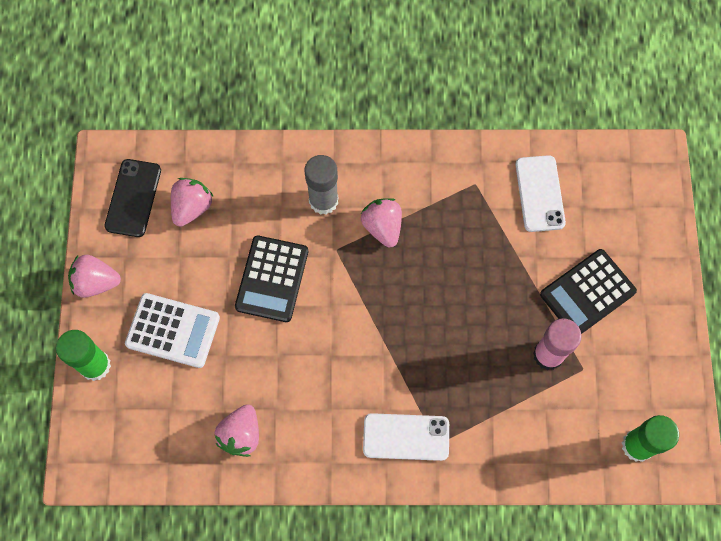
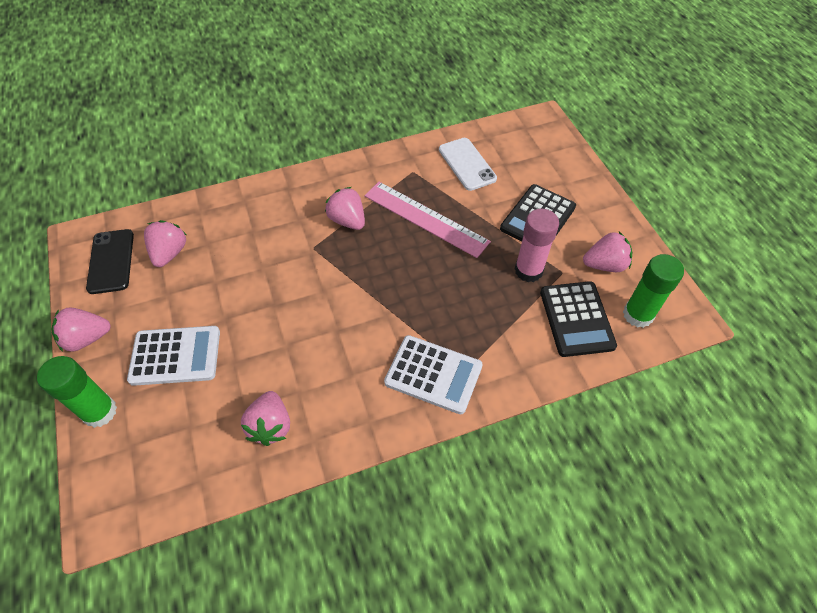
camera: 20 degrees left, 15 degrees down
(272, 279) = (261, 286): black calculator -> black calculator (576, 319)
(323, 201) = (289, 216): grey glue stick -> none
(406, 437) = (433, 374): white phone -> white calculator
(465, 252) = (425, 218): none -> pink ruler
(632, 376) = (604, 265): none -> pink strawberry

